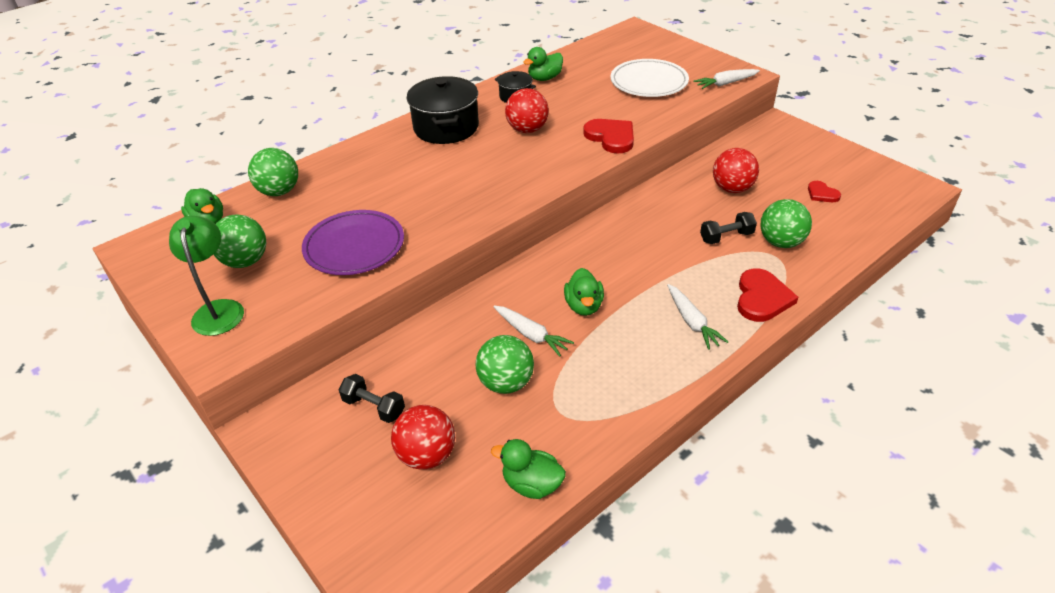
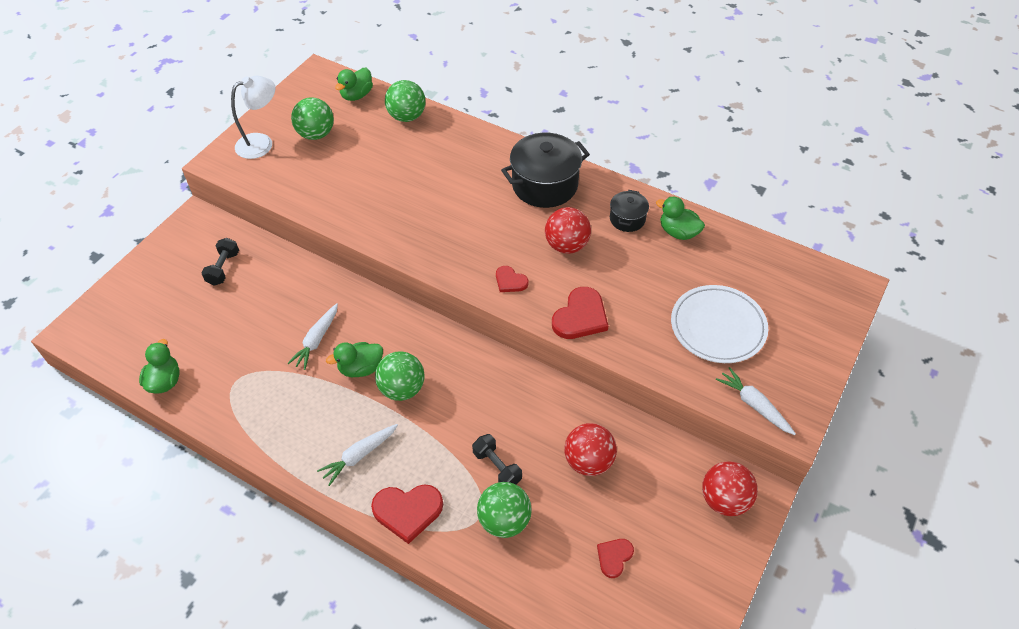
camera: 70 degrees right, 10 degrees up
(219, 309) = (262, 143): green lamp -> white lamp
(354, 246) = (349, 186): purple plate -> none
(427, 455) = (184, 313): red ball -> red ball (724, 500)
(506, 383) = (260, 338): green ball -> green ball (402, 389)
(552, 165) = (510, 281): none -> red heart

